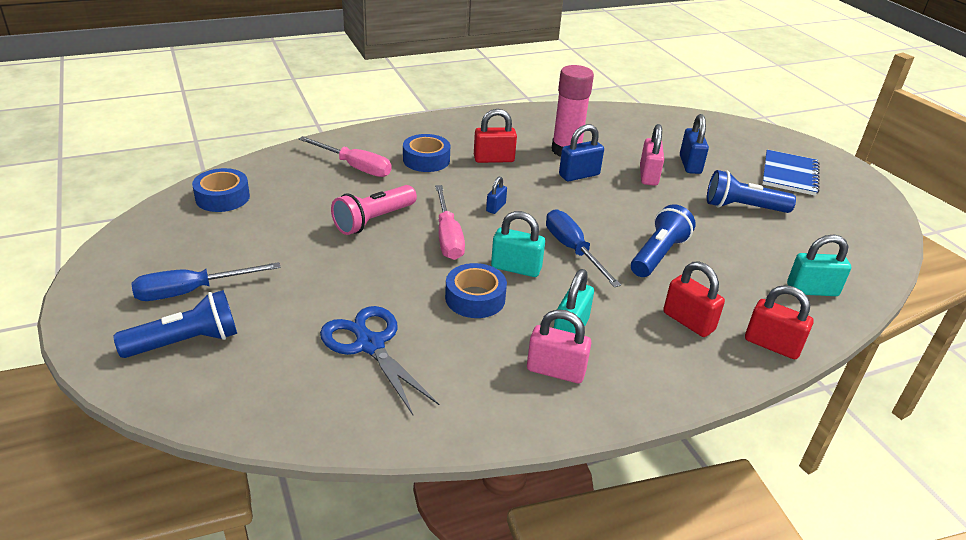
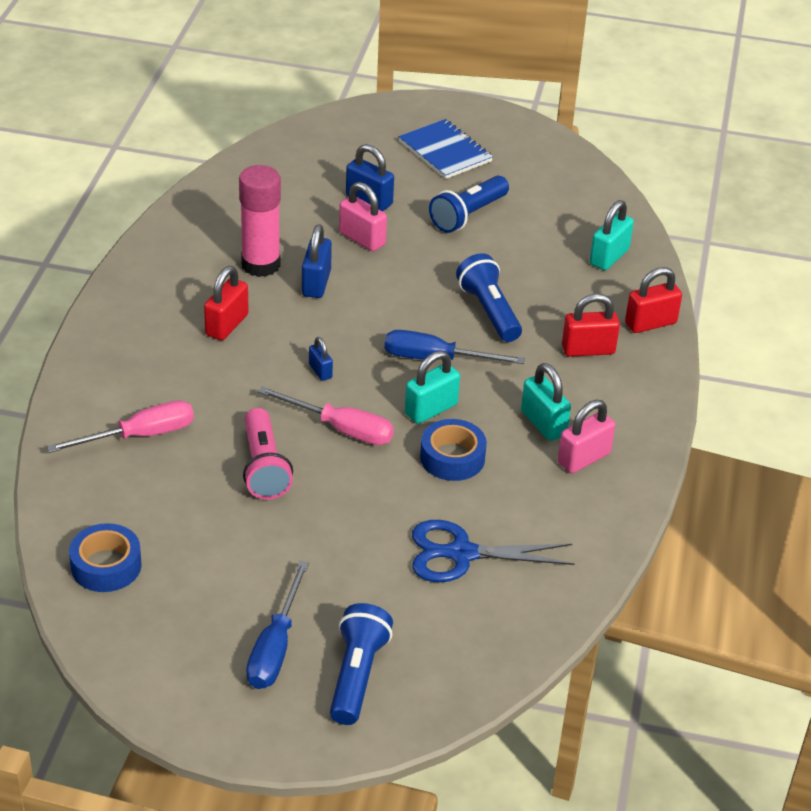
camera: 55 degrees left, 5 degrees up
(426, 160) = (178, 375): blue tape -> none

